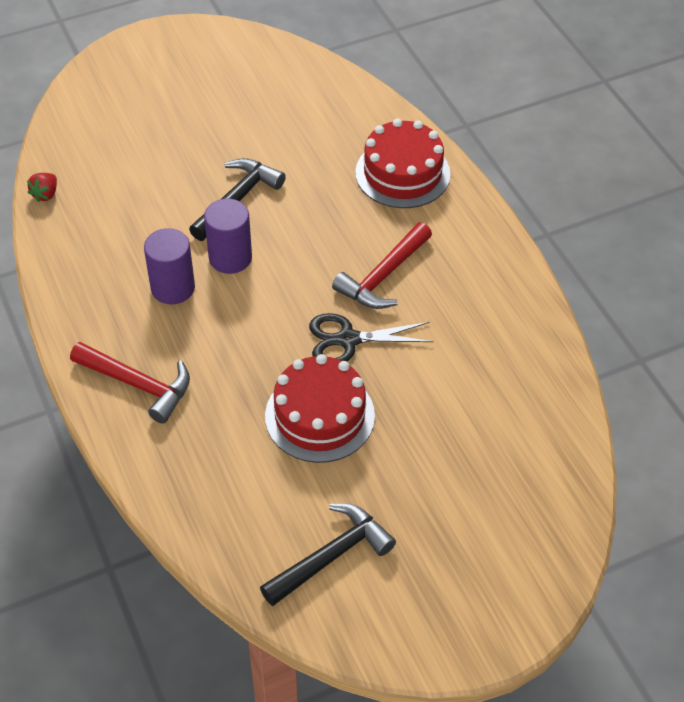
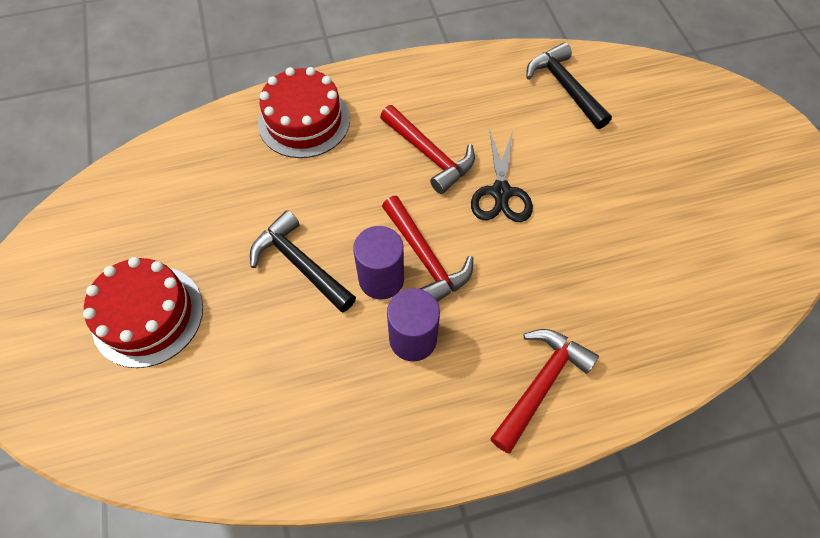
camera: 80 degrees left, 10 degrees up
(45, 194) = (233, 477): red strawberry -> none
(258, 287) = (426, 258): none -> red hammer
(319, 416) = (586, 226): red cake -> red cake (148, 315)
(331, 555) = (733, 236): black hammer -> black hammer (564, 87)

